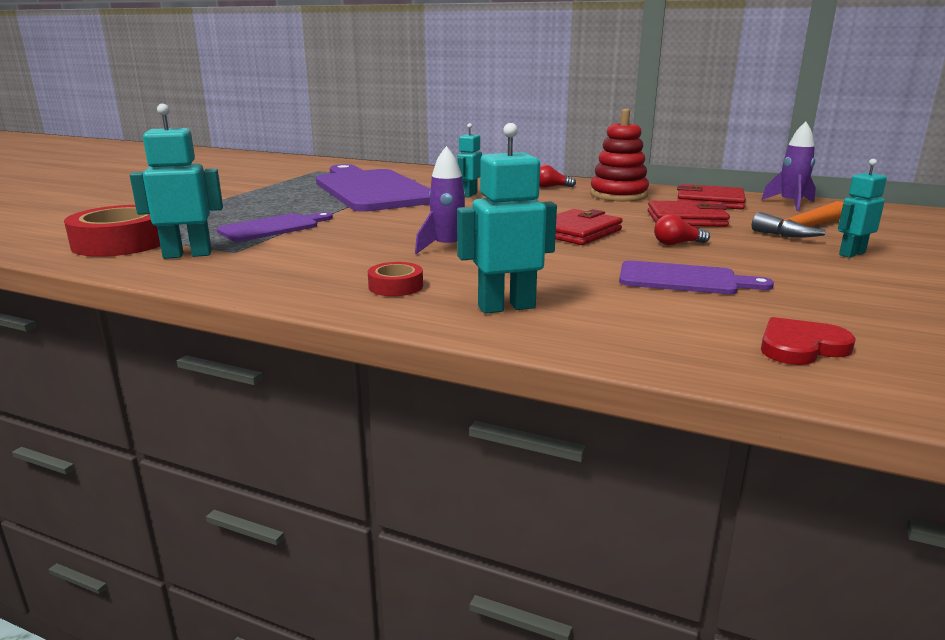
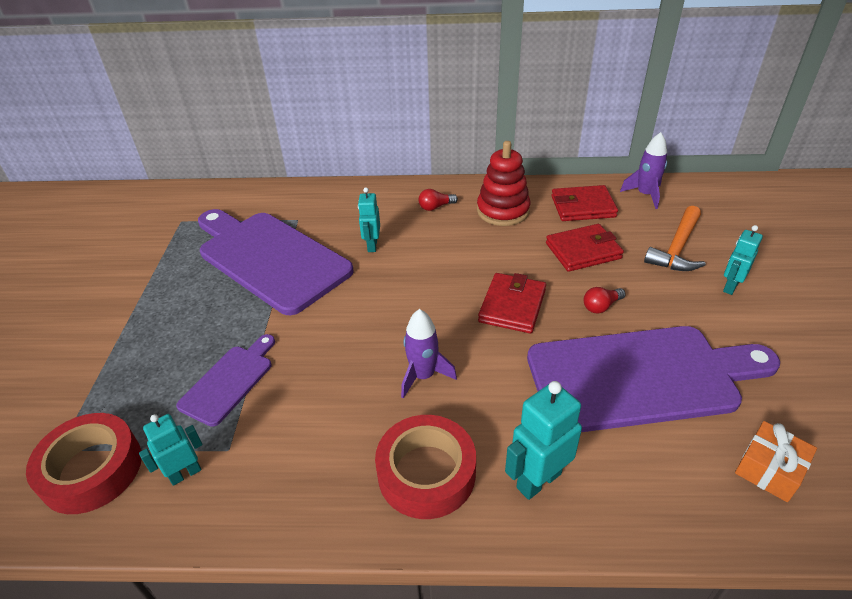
camera: 20 degrees left, 20 degrees up
(187, 254) = (185, 473): turquoise robot -> turquoise robot, size x0.65
(395, 286) = (426, 473): red tape -> red tape, size x1.98
(683, 279) = (639, 377): purple cutting board -> purple cutting board, size x2.04
(801, 346) = (769, 469): red heart -> orange gift

